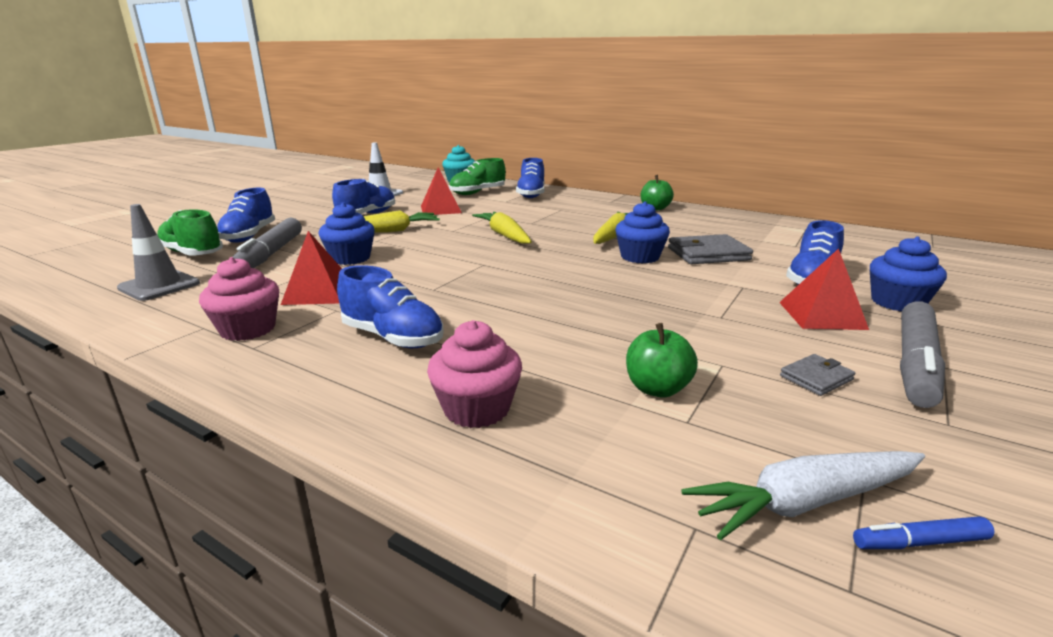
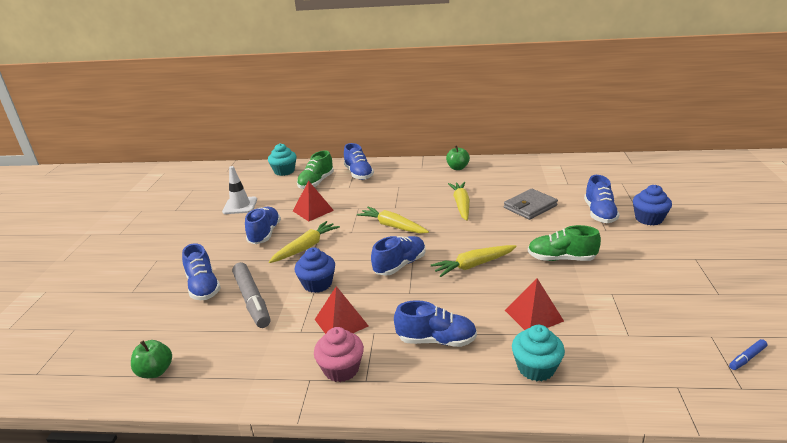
camera: 25 degrees left, 5 degrees up
(159, 286) = (216, 359): grey traffic cone -> none
(192, 254) = (187, 321): green shoe -> green shoe (561, 258)
(461, 265) = (400, 265): none -> blue shoe
(476, 408) = (536, 368): pink cupcake -> turquoise cupcake
(550, 286) = (473, 265): none -> yellow carrot
(639, 257) = (496, 222): blue cupcake -> none
(657, 389) = (599, 321): green apple -> green apple (155, 371)
(804, 502) = (702, 357): white carrot -> none
(816, 378) = (655, 286): grey wallet -> none
(821, 315) = (624, 241): red pyramid -> red pyramid (533, 315)
(915, 364) = (684, 261): grey marker -> none

